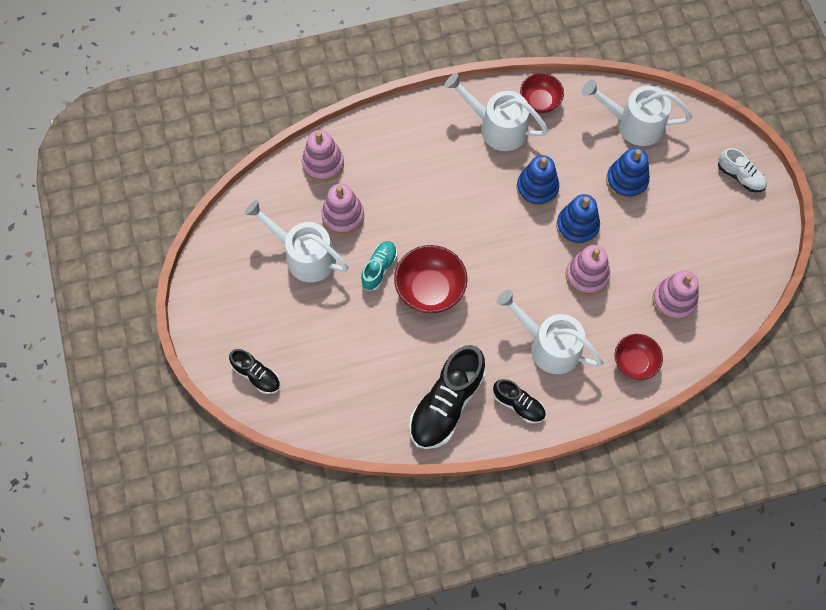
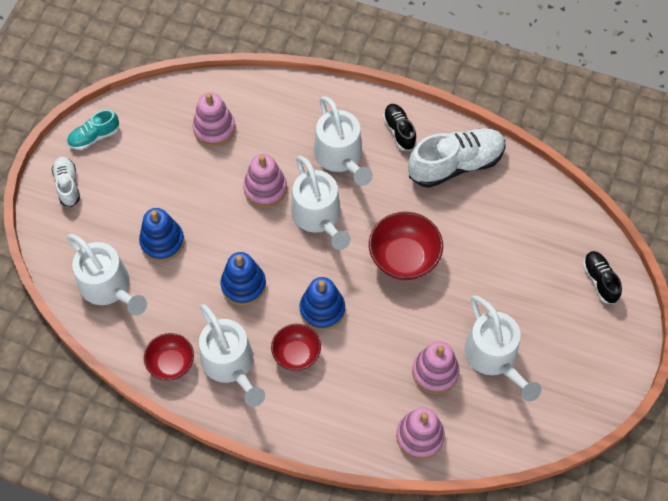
camera: 145 degrees left, 5 degrees down
(379, 268) = (435, 304): turquoise shoe -> turquoise shoe (94, 137)
(446, 404) = (455, 164): black shoe -> white shoe
(524, 280) = (319, 217): none -> white watering can
(577, 226) = (238, 231): blue stacking toy -> blue stacking toy (322, 309)
(634, 362) = (285, 105): red bowl -> red bowl (296, 354)

